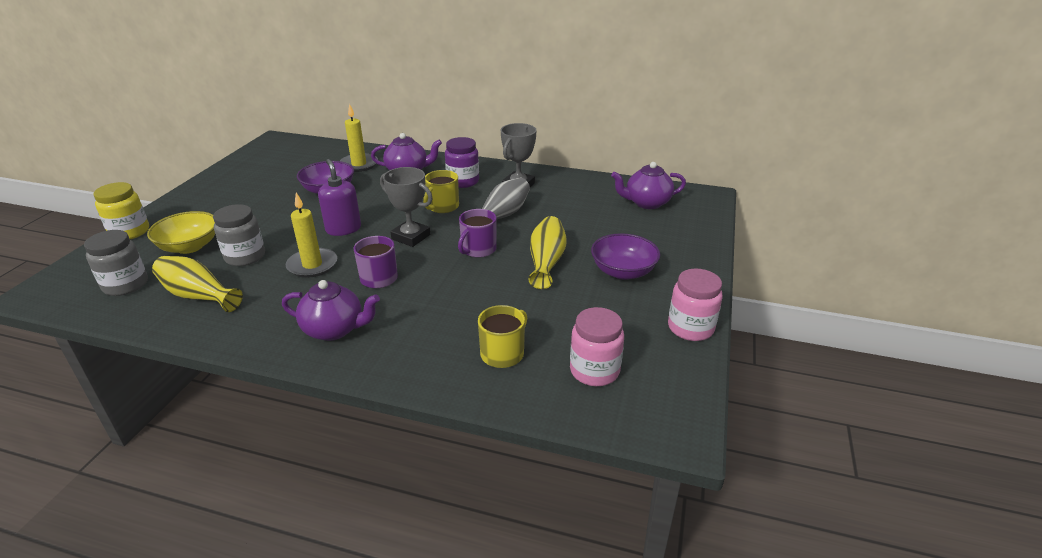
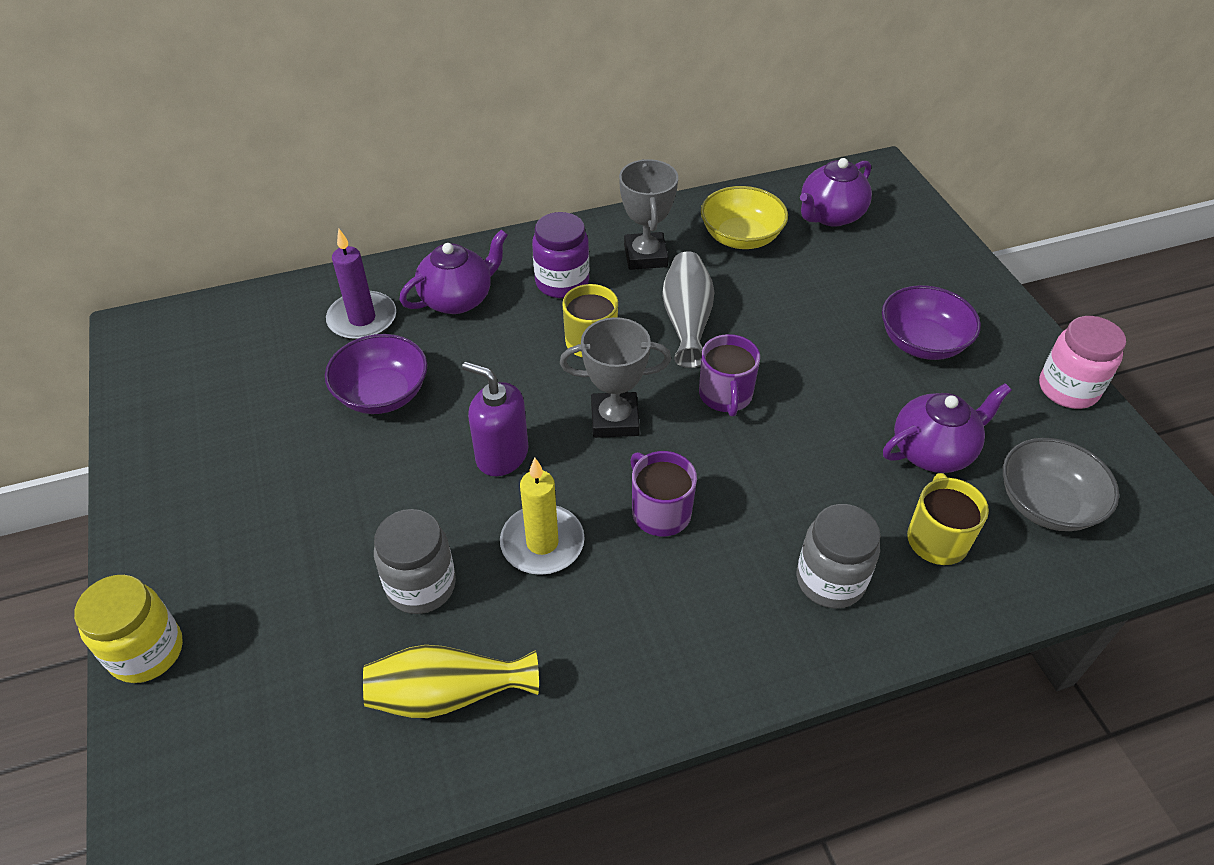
camera: 35 degrees left, 15 degrees up
(125, 285) = (299, 748): grey jar -> grey jar (830, 580)
(189, 246) = (301, 618): yellow bowl -> yellow bowl (741, 237)
(334, 329) = (710, 627): purple teapot -> purple teapot (933, 451)
(359, 164) = (362, 319): yellow candle -> purple candle
(546, 262) = (827, 372): yellow vase -> none
(594, 371) = (1046, 504): pink jar -> grey bowl

